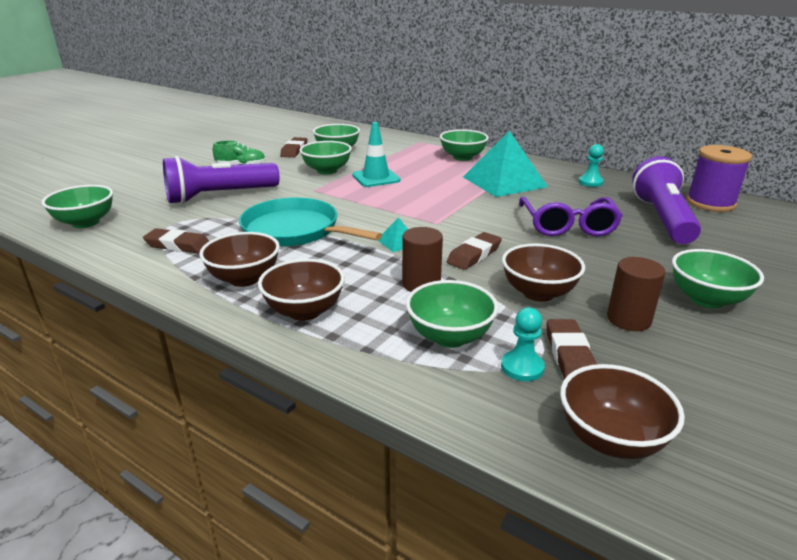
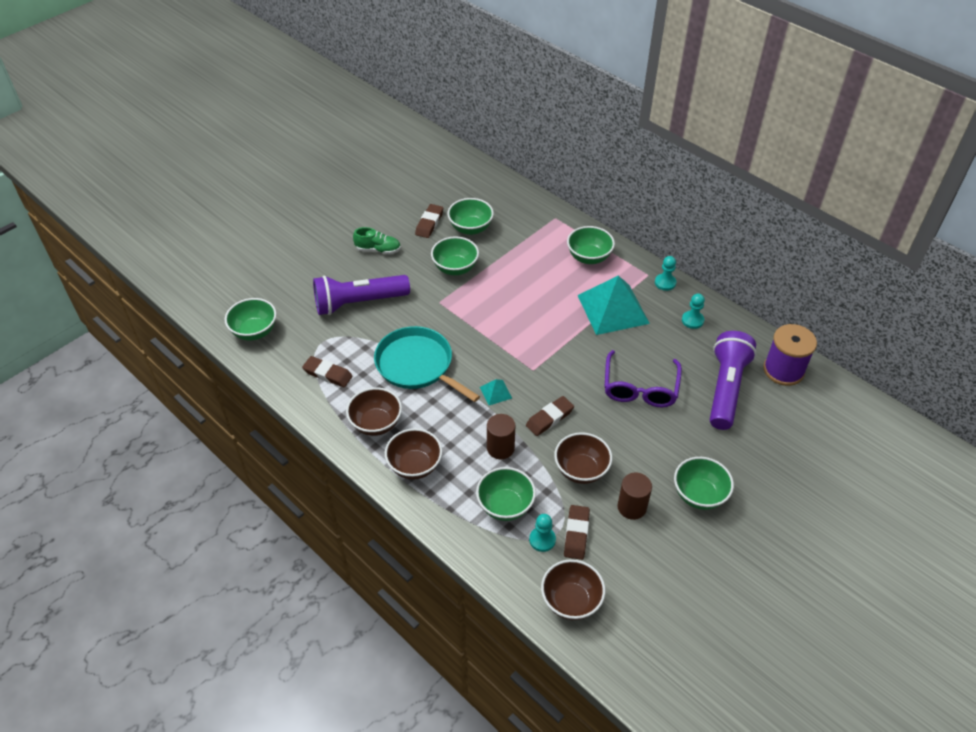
camera: 10 degrees right, 20 degrees up
(376, 178) = (497, 287): turquoise traffic cone -> none
(546, 165) = (665, 283): none -> turquoise pawn

